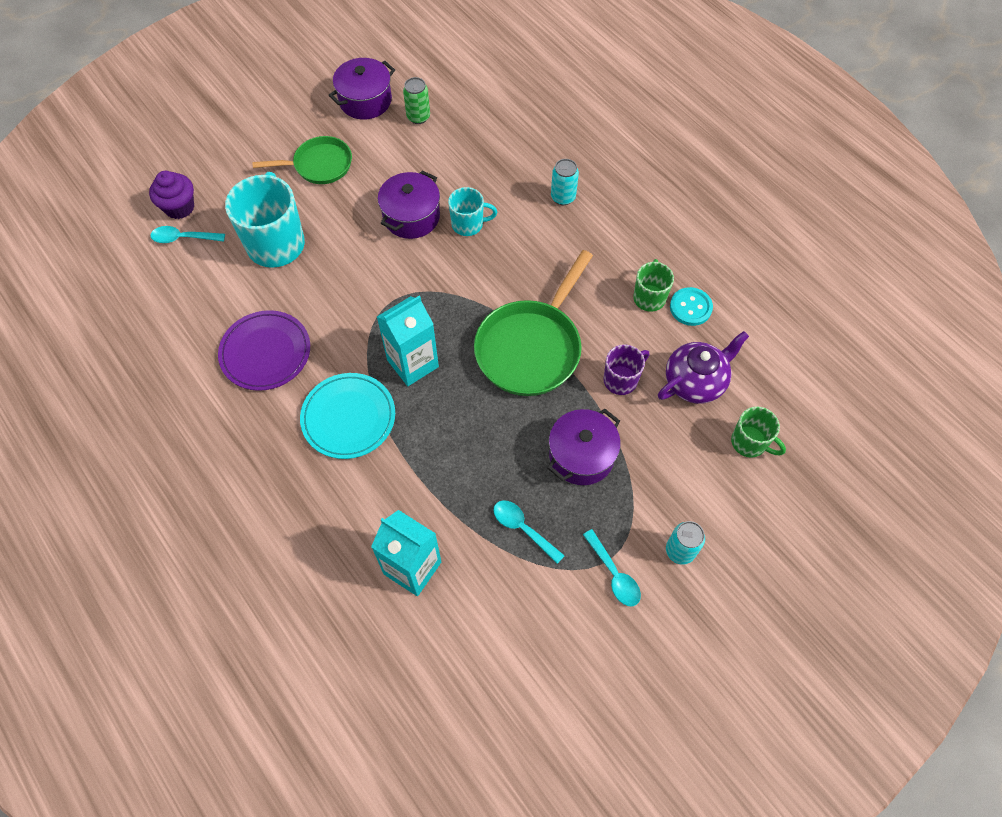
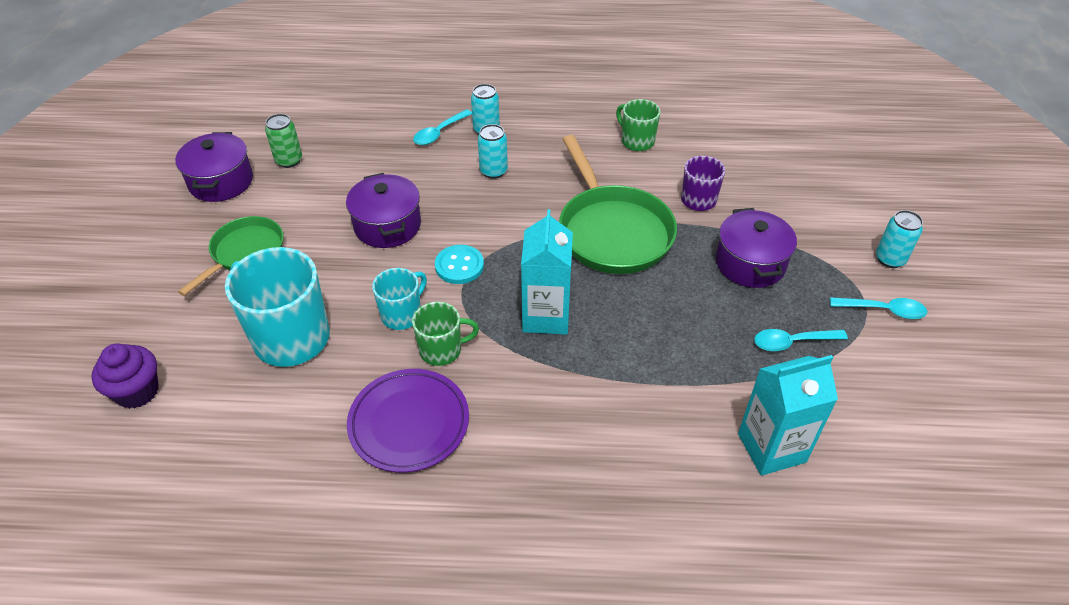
camera: 50 degrees left, 15 degrees down
(183, 238) = (180, 411): turquoise spoon -> turquoise spoon (439, 133)
(348, 418) = (557, 399): turquoise plate -> none
(468, 224) = (442, 196): turquoise mug -> turquoise mug (402, 314)
(523, 234) = (493, 171): none -> turquoise can
(690, 307) = (669, 127): turquoise button -> turquoise button (459, 266)
(695, 381) = (739, 162): purple teapot -> none
(750, 442) = (821, 167): green mug -> green mug (442, 350)

